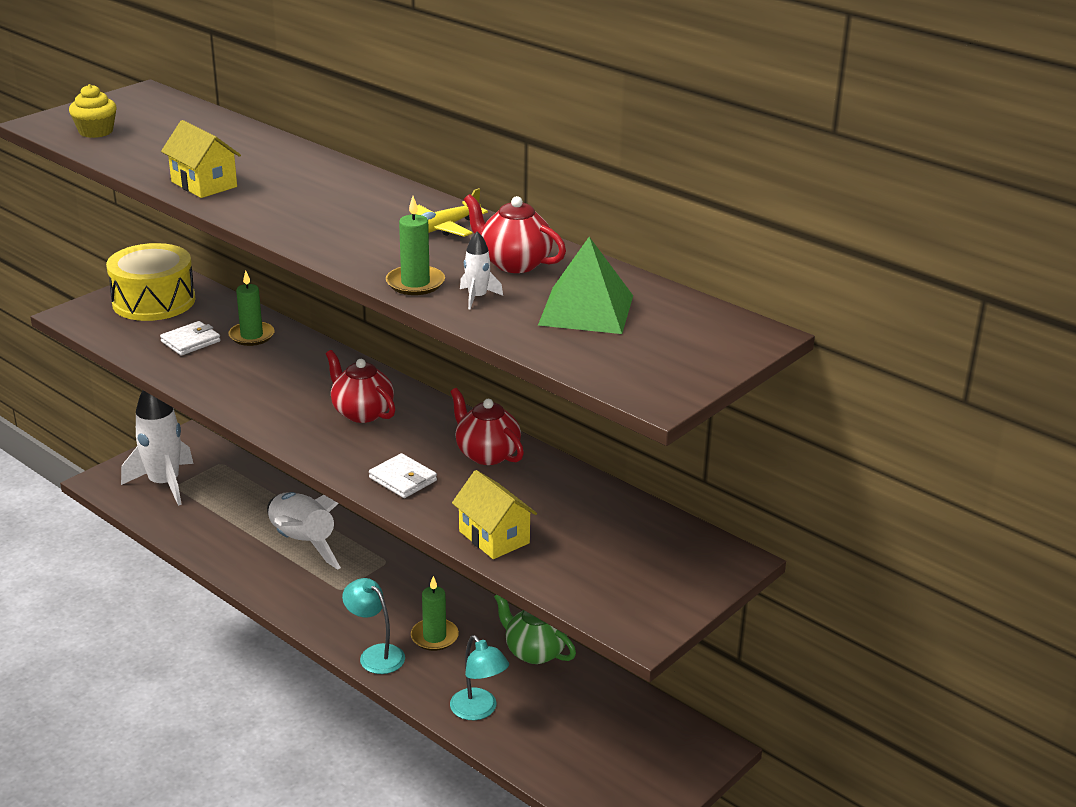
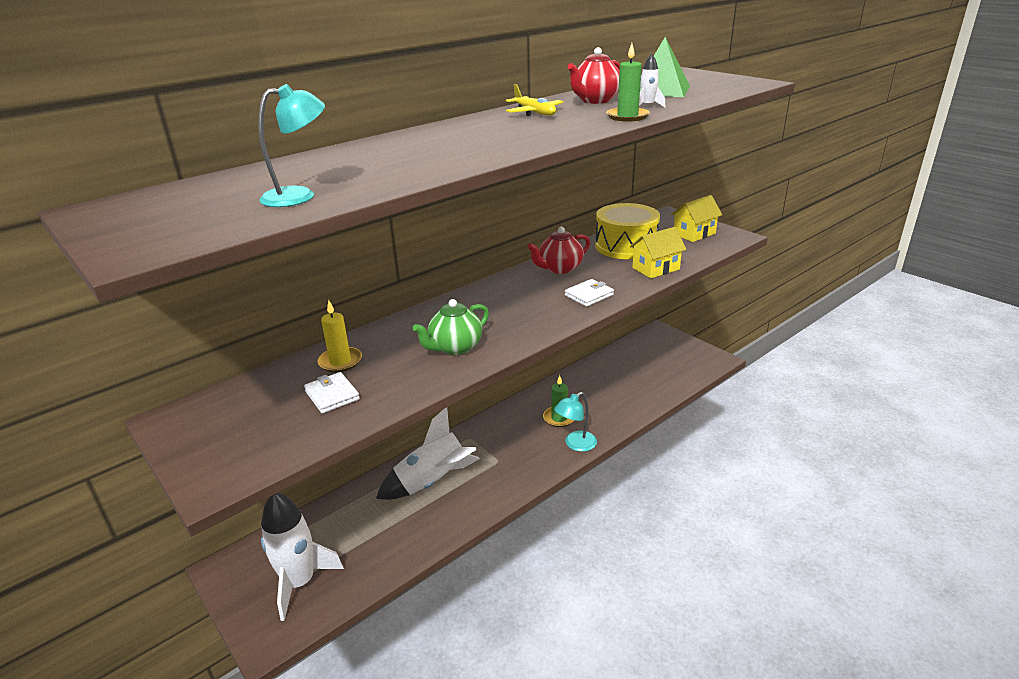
camera: 80 degrees left, 0 degrees up
(96, 131) = (204, 223): yellow cupcake -> none
(154, 301) = (223, 425): yellow drum -> yellow drum (626, 246)
(204, 184) = (409, 172): yellow house -> yellow house (694, 234)
(251, 336) = (340, 362): green candle -> yellow candle
(362, 413) = (494, 310): red teapot -> none
(479, 711) = (632, 403): turquoise lamp -> turquoise lamp (299, 196)
(534, 652) = (577, 380): green teapot -> green teapot (455, 347)

